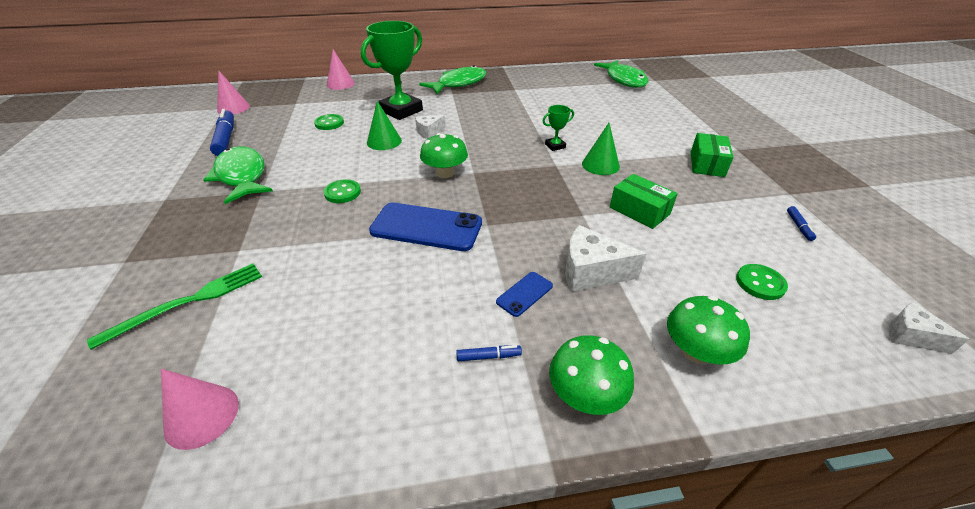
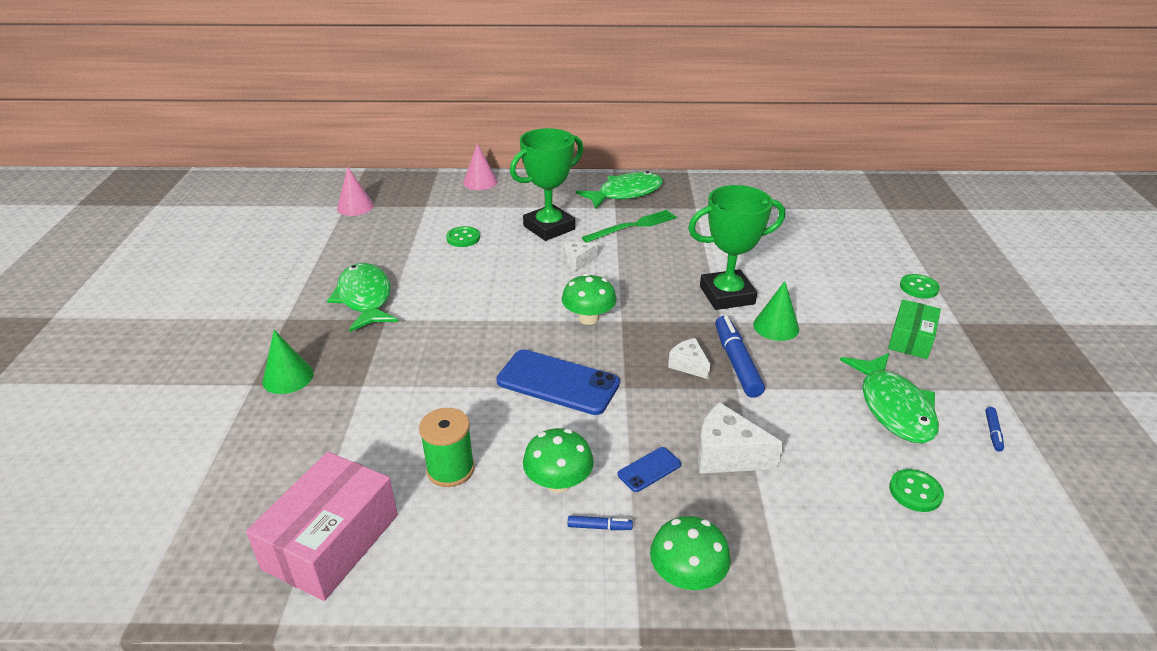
camera: 10 degrees right, 5 degrees down
(188, 302) = (315, 434): green fork -> green fork (633, 226)
(202, 416) = (331, 541): pink cone -> pink box
(226, 139) = (347, 248): blue marker -> blue marker (736, 363)
(331, 319) = (450, 469): none -> green spool
(342, 192) = (471, 331): green button -> green button (918, 288)
(384, 141) = (524, 269): green cone -> green cone (288, 377)
(555, 146) = (727, 295): green trophy -> green trophy, size x2.29
(624, 80) = (845, 205): green fish -> green fish (893, 407)
(639, 211) = (805, 390): green box -> none
(696, 351) = (814, 552): green mushroom -> green mushroom (558, 482)
(910, 336) = (1063, 570): white cheese -> white cheese (688, 365)

